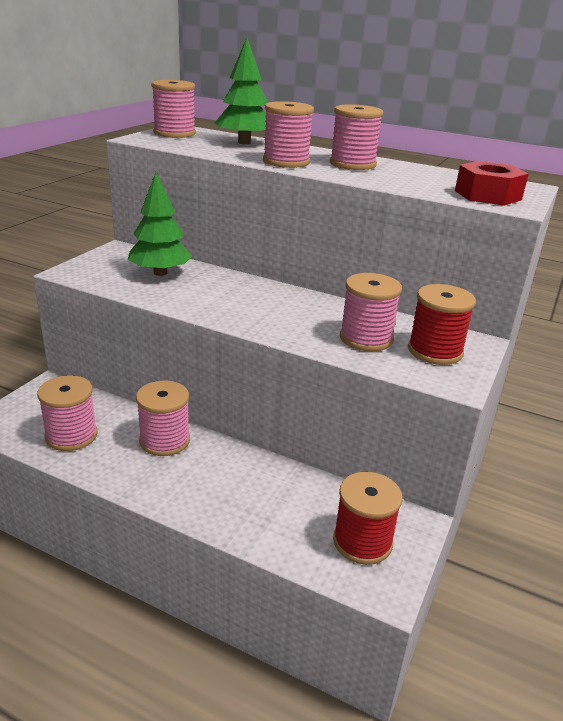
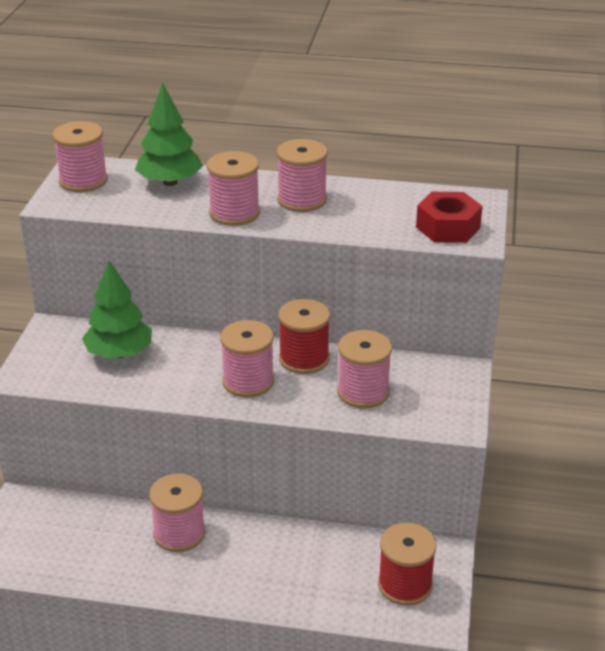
camera: 15 degrees left, 5 degrees up
(71, 435) = (82, 553): pink spool -> pink spool (248, 381)
(435, 351) = (430, 391): red spool -> red spool (304, 359)

